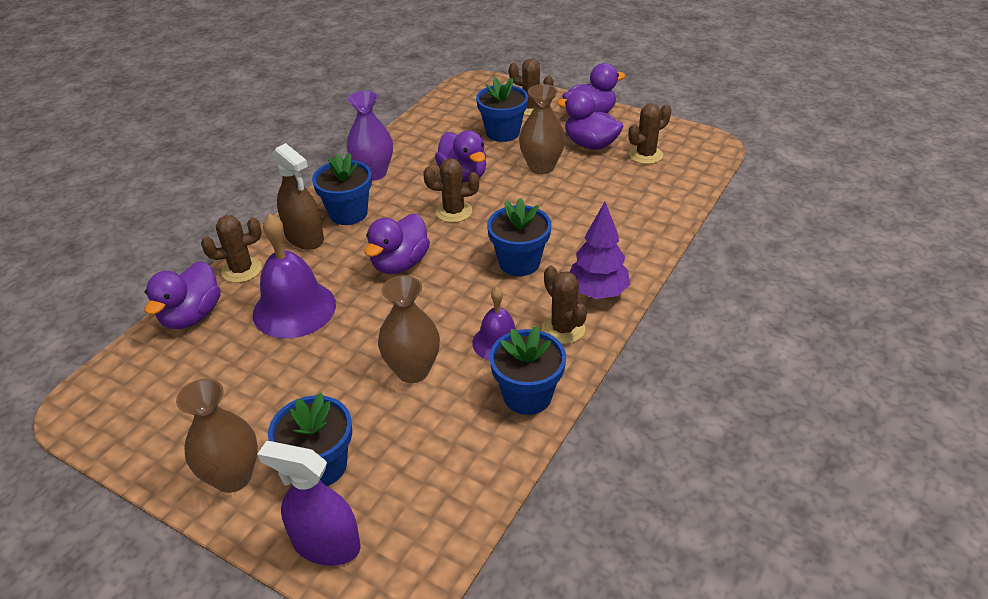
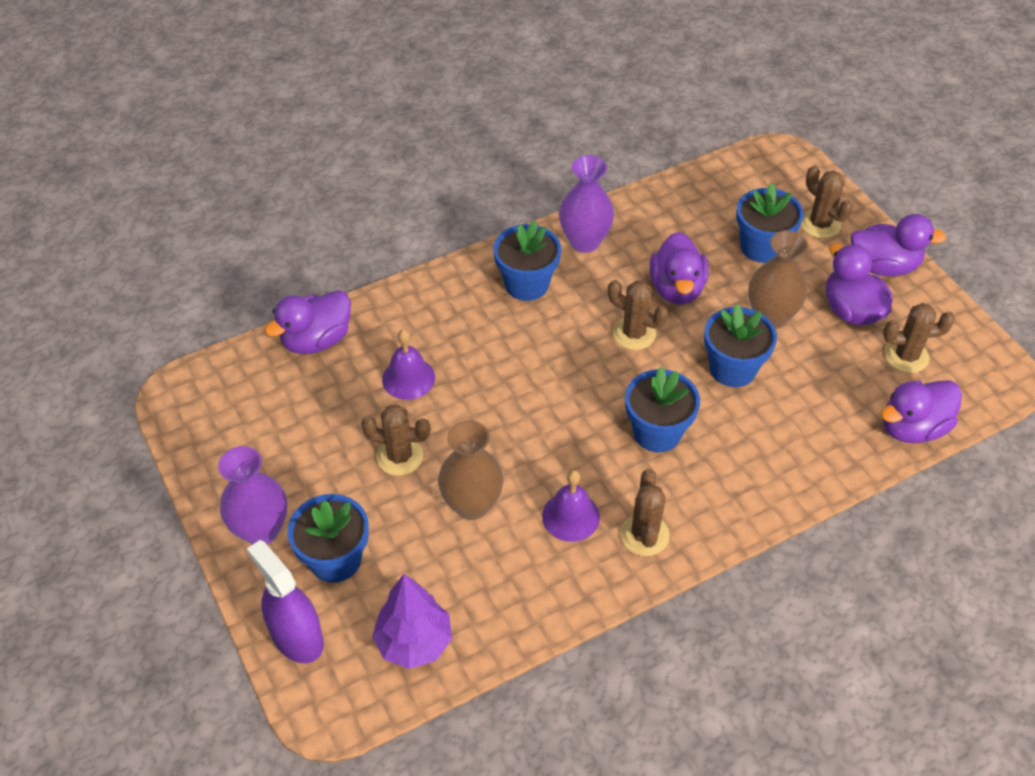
camera: 30 degrees right, 10 degrees up
(233, 477) = (261, 530): brown vase -> purple vase
(241, 270) = (387, 307): brown cactus -> brown cactus (399, 456)
(294, 309) = (408, 378): purple bell -> purple bell, size x0.60
(304, 237) = (466, 295): brown spray bottle -> none
(400, 264) = (537, 374): purple duck -> purple duck (912, 428)
(527, 395) = (557, 590): blue flower pot -> blue flower pot (732, 369)
(597, 292) = (711, 510): purple tree -> purple tree (414, 642)

